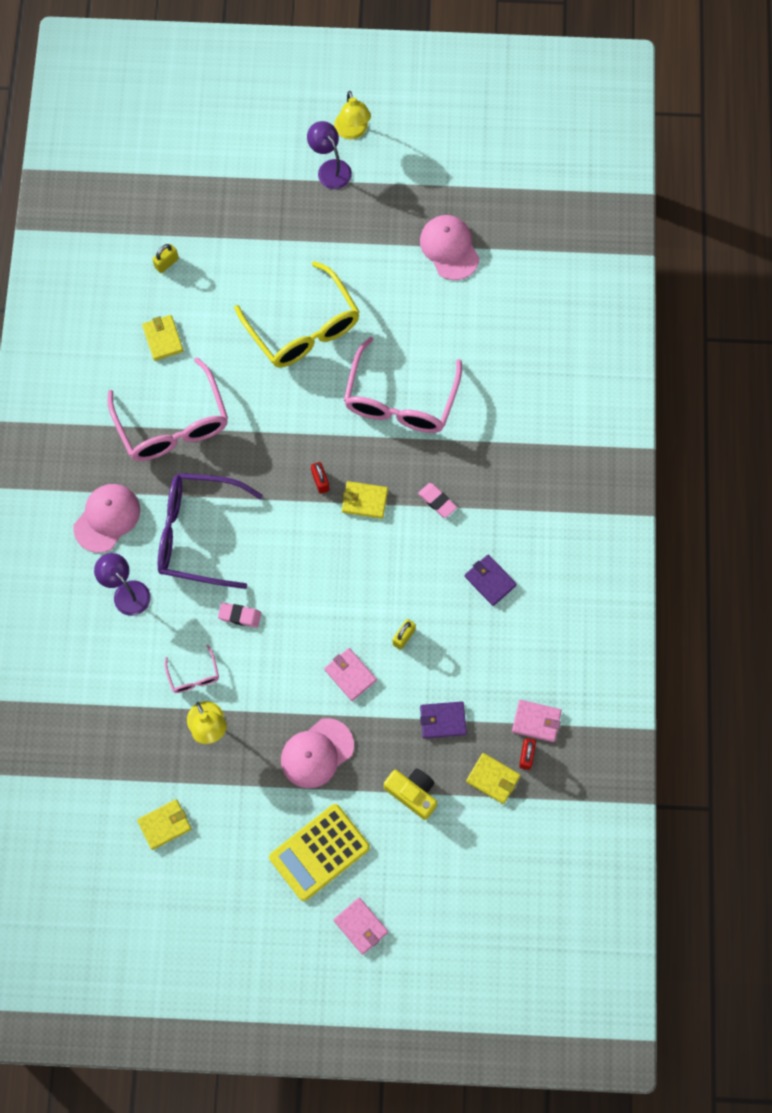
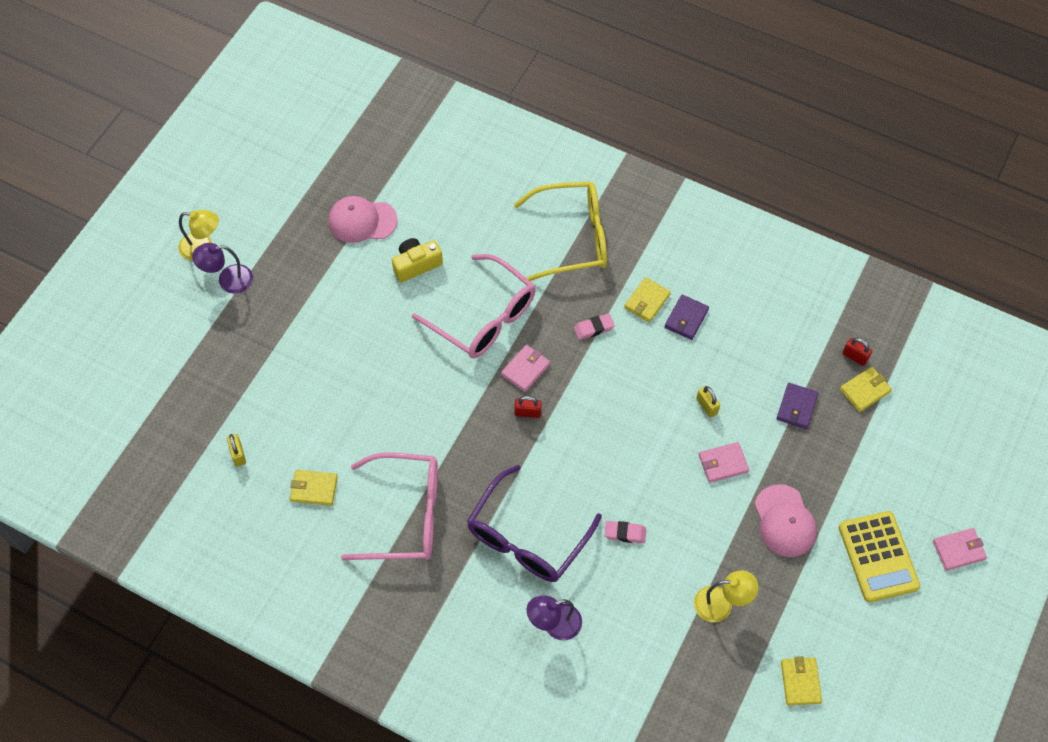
camera: 65 degrees left, 10 degrees down
(107, 518) = (470, 612): pink cap -> none
(194, 676) = (665, 597): pink glasses -> none
(240, 616) = (625, 533): pink eraser -> pink eraser turned 60 degrees clockwise
(304, 328) = (372, 365): yellow glasses -> yellow glasses (573, 238)
(364, 501) = (564, 385): yellow wallet -> yellow wallet (647, 301)
(412, 793) = (853, 458): yellow camera -> yellow camera (416, 265)
(490, 581) = (686, 318): purple wallet -> purple wallet turned 45 degrees counterclockwise
(536, 721) = (827, 336): pink wallet -> pink wallet (525, 369)

